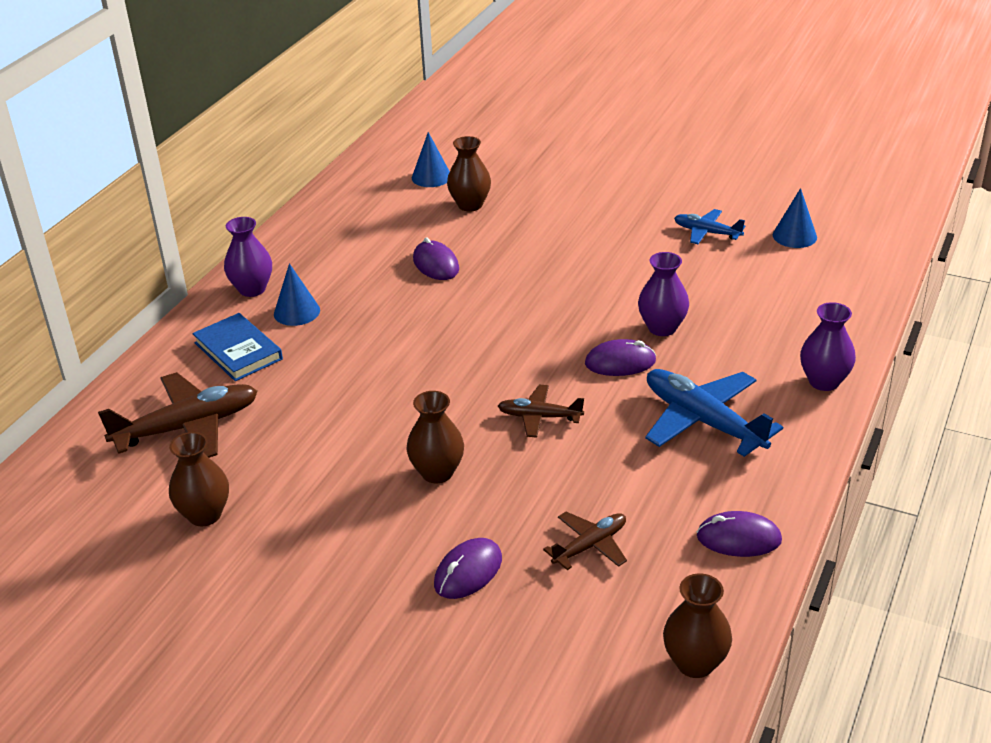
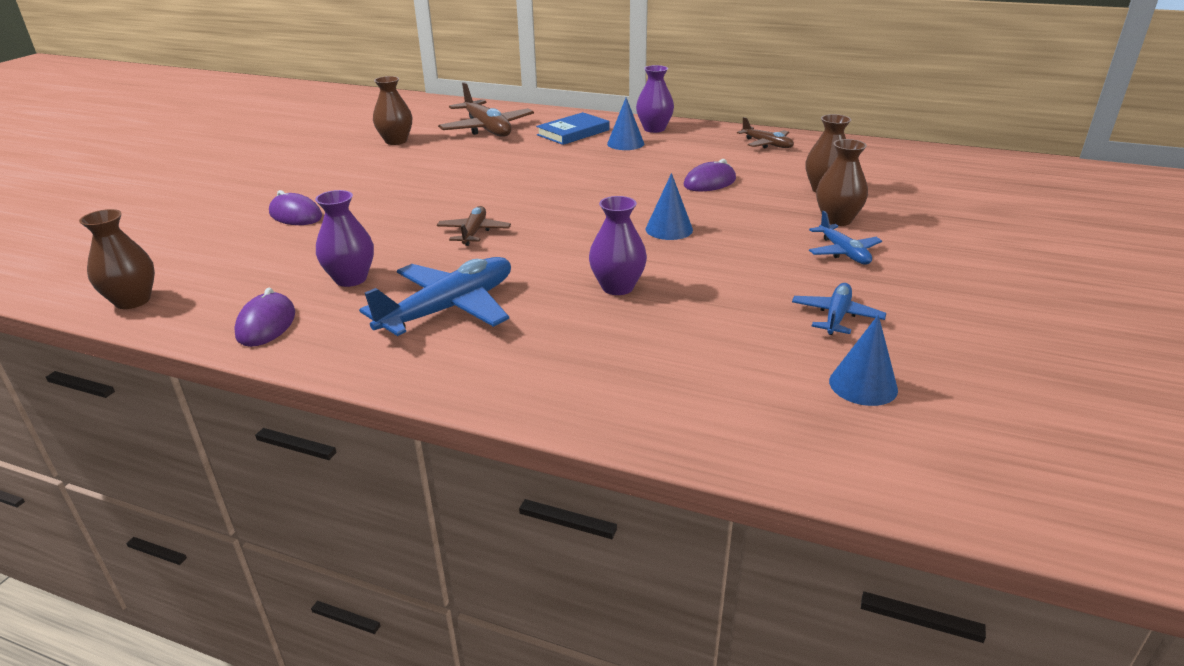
camera: 85 degrees right, 5 degrees down
(431, 177) = (869, 172): blue cone -> blue cone (669, 229)
(437, 472) = (413, 199): brown vase -> brown vase (837, 220)
(590, 546) = (297, 257): brown plane -> brown plane (767, 144)
(602, 215) = (843, 252): none -> blue plane
(620, 362) = (554, 266): purple mouse -> none
(824, 381) = (509, 390): purple vase -> purple vase (351, 279)

